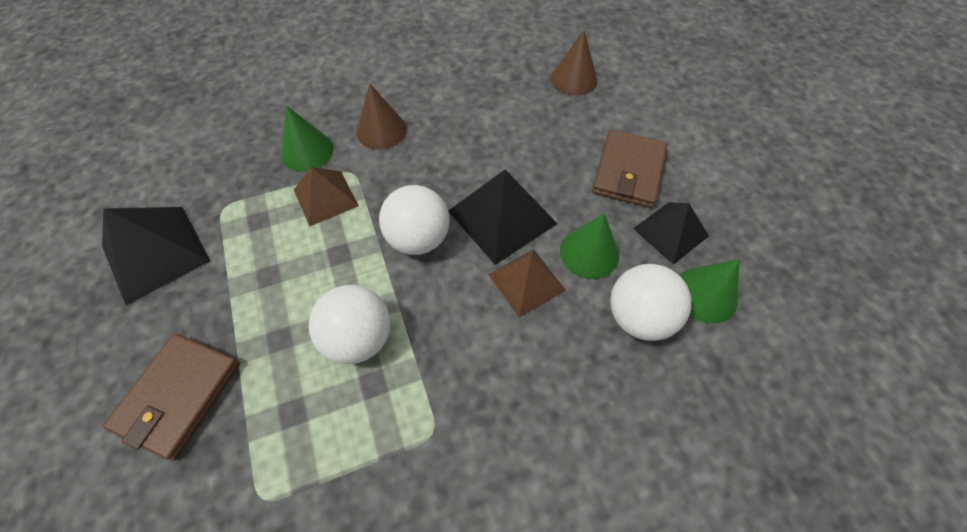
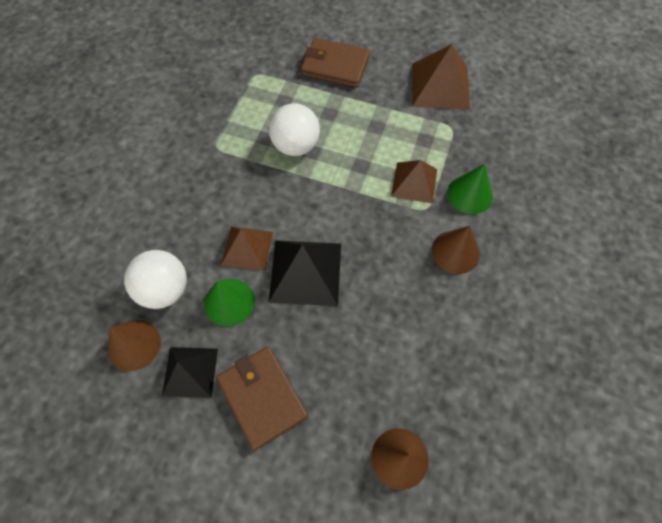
camera: 130 degrees right, 5 degrees up
(155, 253) = (440, 86): black pyramid -> brown pyramid
(179, 396) = (335, 66): brown wallet -> brown wallet turned 45 degrees counterclockwise
(418, 238) = (334, 212): white ball -> none
(705, 294) = (134, 345): green cone -> brown cone

